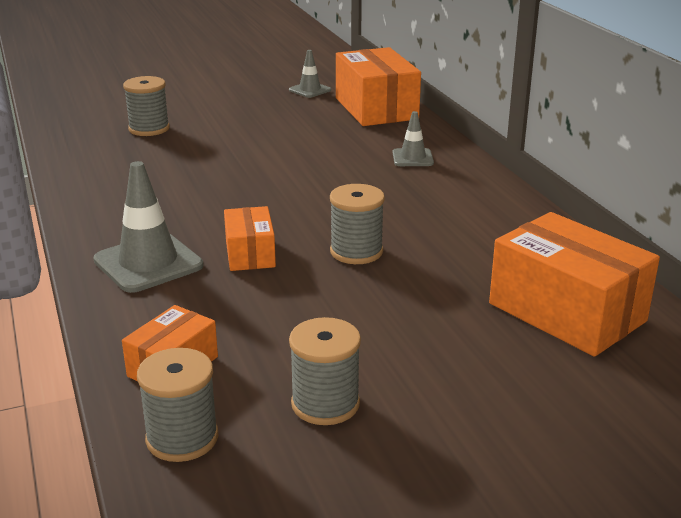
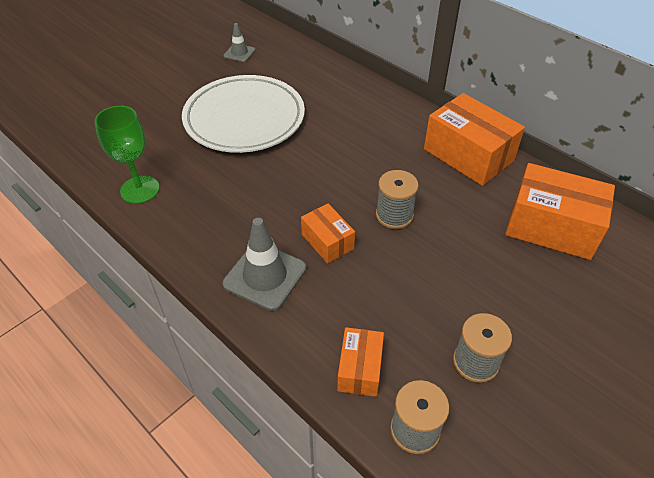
camera: 25 degrees left, 20 degrees up
(90, 169) = (140, 189): none -> green goblet
(149, 129) = (149, 130): grey spool -> none
(260, 139) = (244, 119): none -> white plate
(376, 108) = (302, 62): orange box -> orange box (468, 155)
(412, 158) = (363, 108): grey traffic cone -> none

